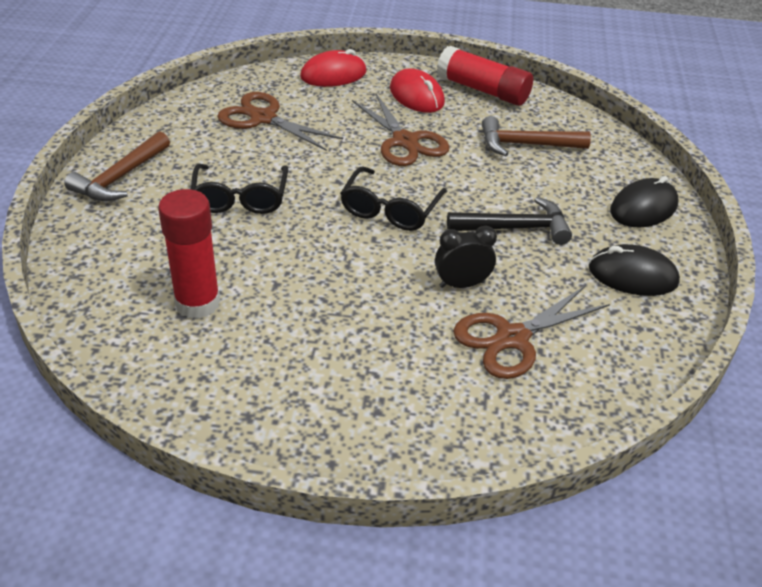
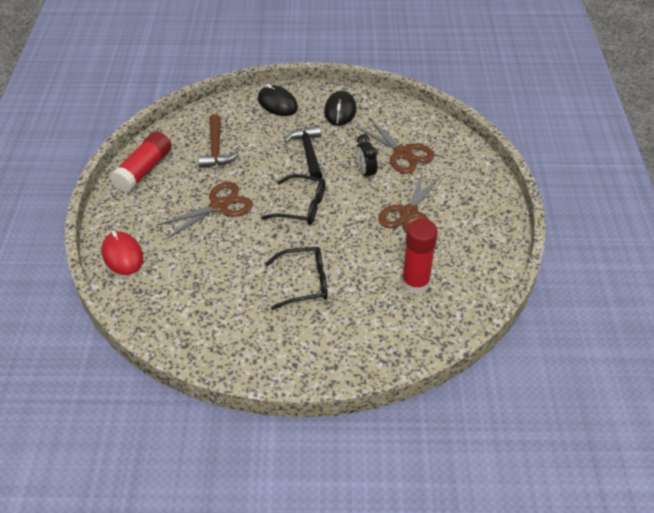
camera: 95 degrees left, 5 degrees up
(120, 178) = (293, 359): brown hammer -> none
(263, 118) = (196, 288): brown scissors -> brown scissors (409, 213)
(416, 96) = (154, 204): red mouse -> none

